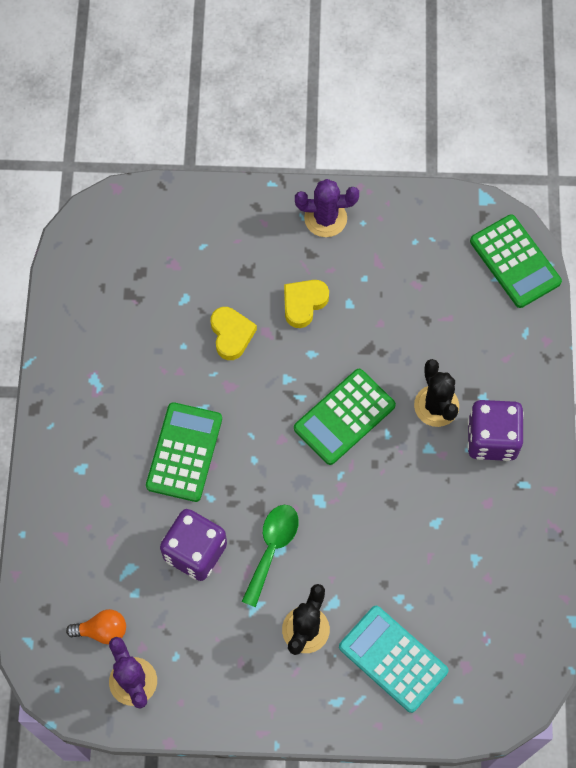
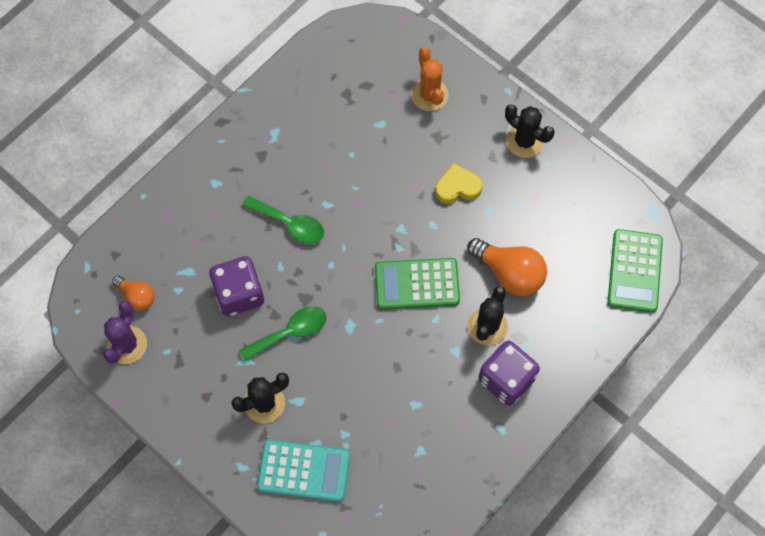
camera: 40 degrees right, 0 degrees up
(184, 452) = (290, 224): green calculator -> green spoon
(205, 239) = (429, 95): none -> orange cactus
(231, 334) = (390, 171): yellow heart -> none
(325, 218) = (524, 141): purple cactus -> black cactus
(393, 659) = (304, 470): turquoise calculator -> turquoise calculator turned 105 degrees clockwise
(414, 345) = (509, 273): none -> orange light bulb

